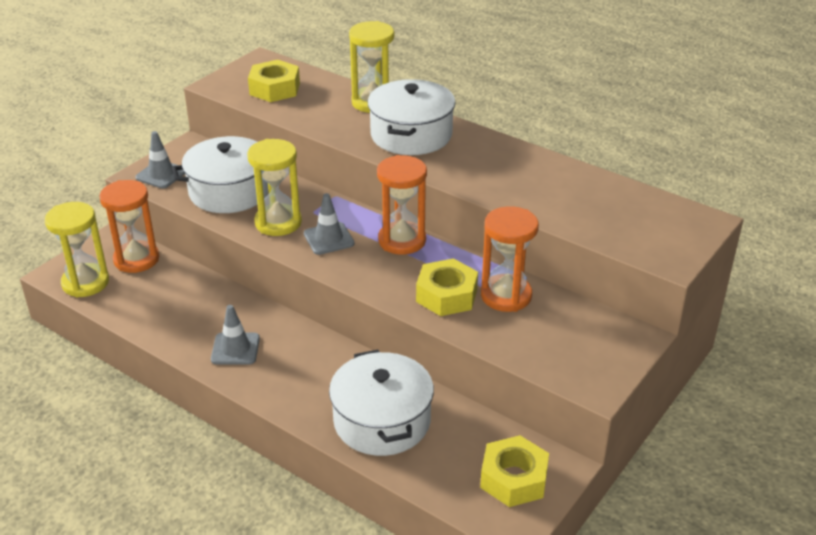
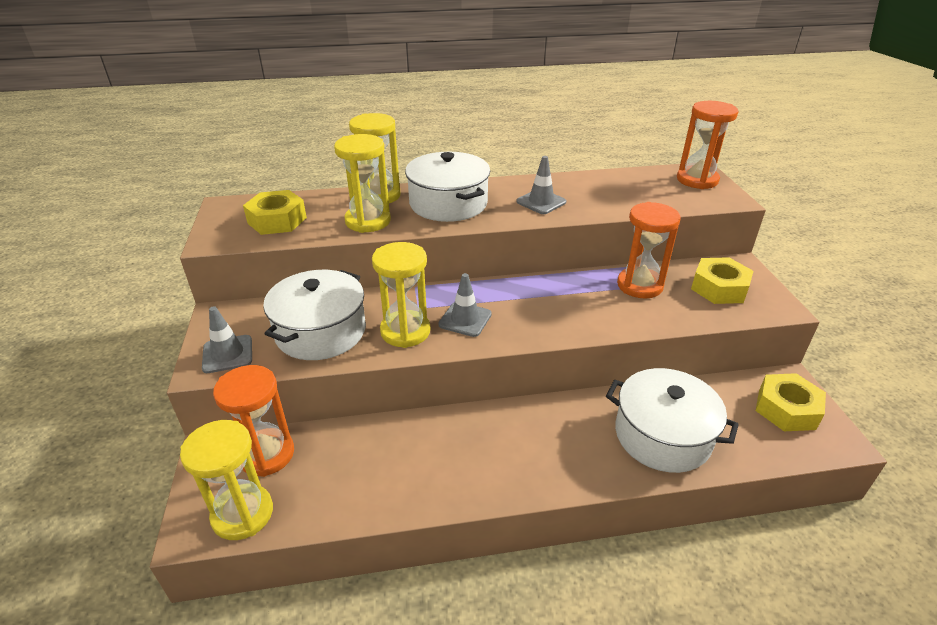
camera: 45 degrees left, 0 degrees up
(235, 349) = (479, 466): grey traffic cone -> grey traffic cone (541, 202)
(330, 120) = (368, 221): none -> yellow hourglass
(402, 240) = (517, 290): orange hourglass -> orange hourglass (697, 180)
(446, 295) = (609, 308): yellow nut -> yellow nut (719, 288)

